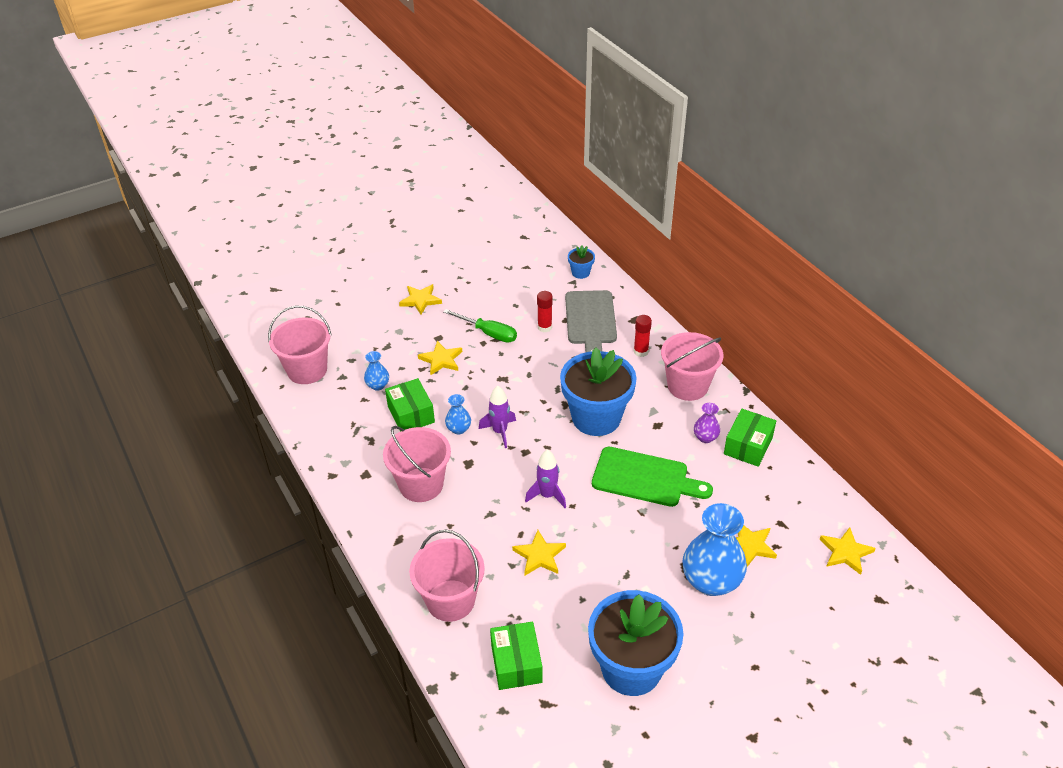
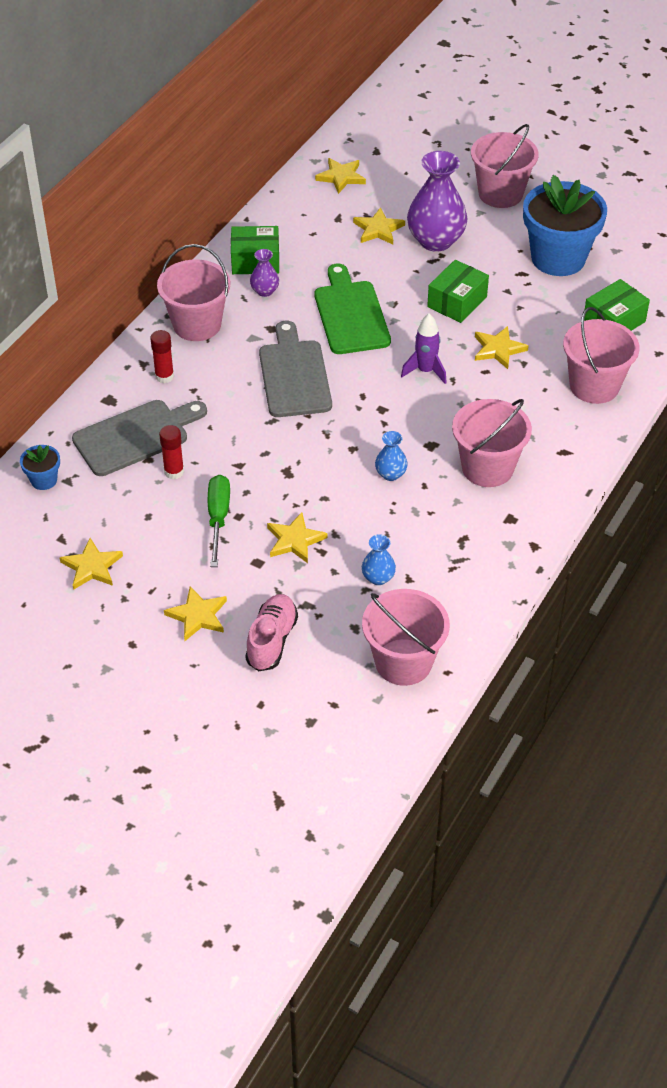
camera: 120 degrees left, 5 degrees up
(375, 322) = (272, 640): none -> pink shoe
(411, 414) = (400, 524): green box -> green box (457, 302)
(494, 272) = (92, 567): none -> yellow star
(500, 432) = (369, 439): purple rocket -> none
(596, 418) = (294, 375): blue flower pot -> grey cutting board
(711, 581) = (435, 240): blue vase -> purple vase
(759, 673) = (500, 194): none -> pink bucket

